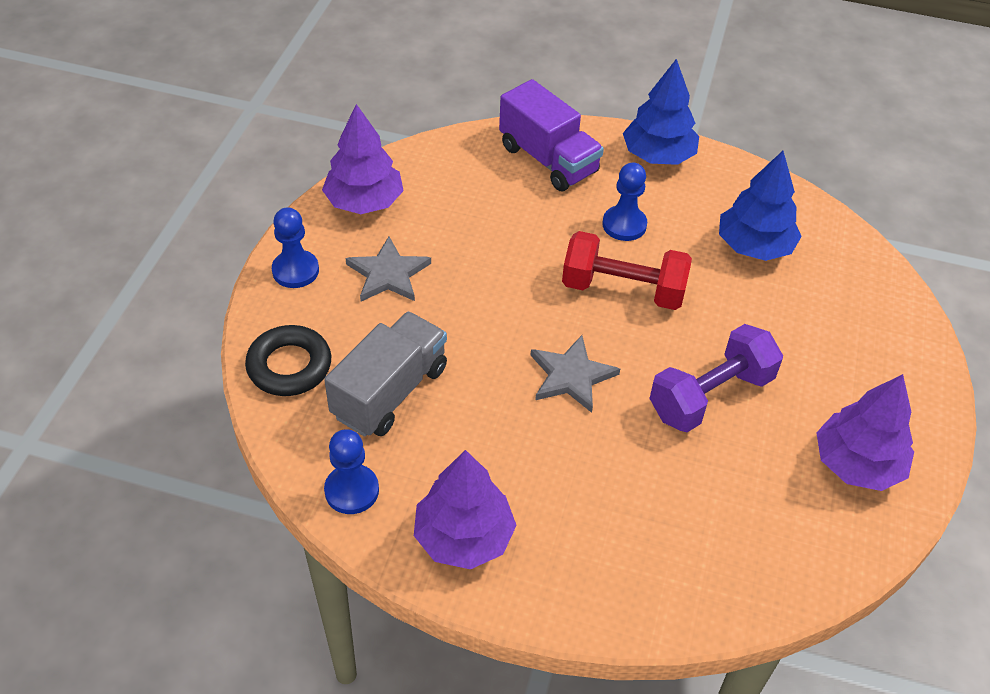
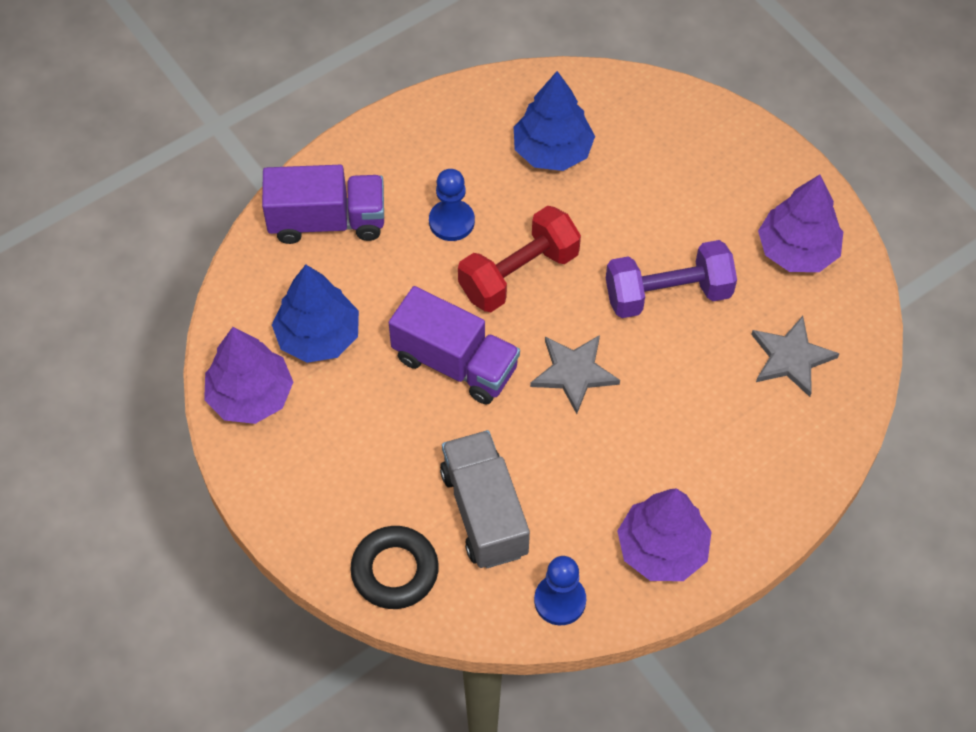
camera: 50 degrees left, 10 degrees up
(295, 270) = (288, 501): blue pawn -> none
(388, 274) = (354, 432): grey star -> grey star (791, 358)
(504, 297) = (455, 363): none -> purple truck
(658, 156) = (396, 139): blue tree -> blue tree (318, 336)
(710, 395) = (667, 294): purple dumbbell -> purple dumbbell turned 75 degrees clockwise

